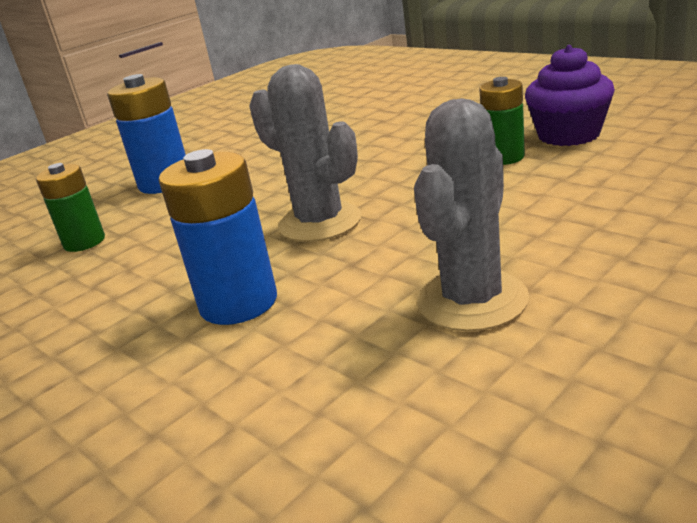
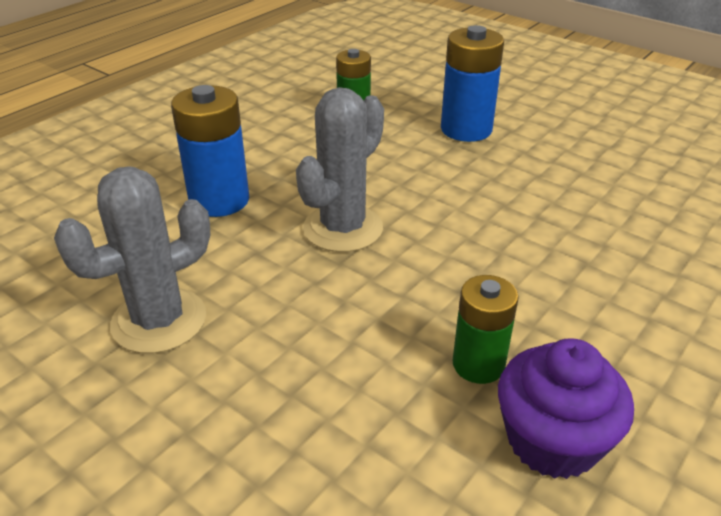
camera: 80 degrees right, 10 degrees up
(472, 300) = (159, 320): grey cactus -> grey cactus turned 60 degrees counterclockwise

